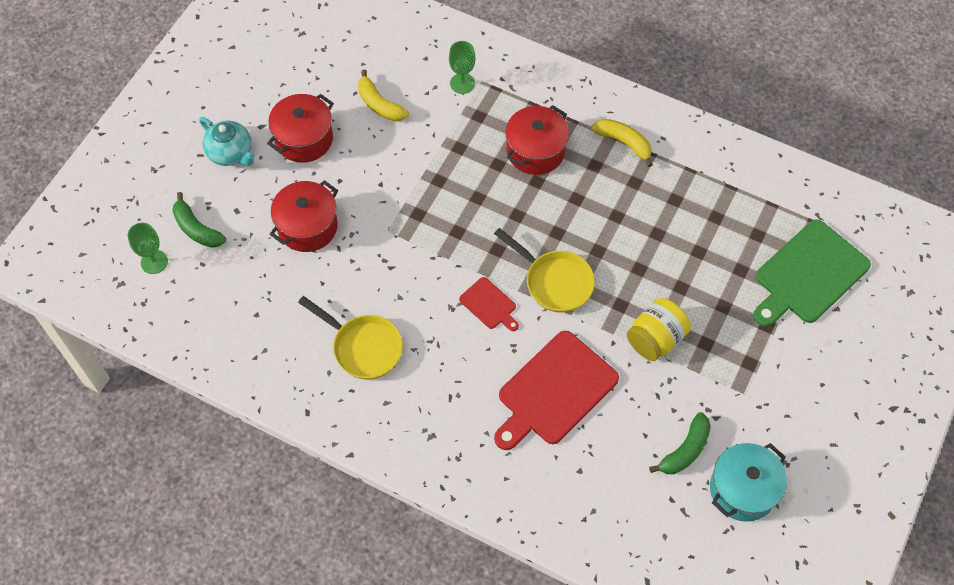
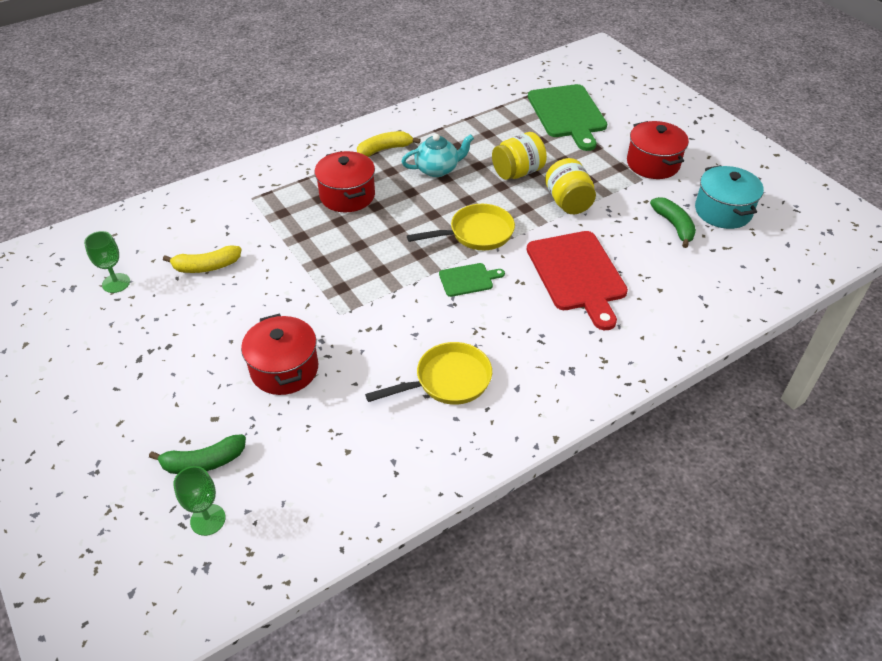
camera: 60 degrees left, 15 degrees down
(231, 153) = (144, 395): turquoise teapot -> turquoise teapot (437, 169)
(304, 139) = (187, 332): red pot -> red pot (653, 164)
(462, 83) = (241, 209): green goblet -> green goblet (116, 283)
(489, 305) = (468, 279): red cutting board -> green cutting board
(671, 273) = (517, 172): none -> yellow jar

